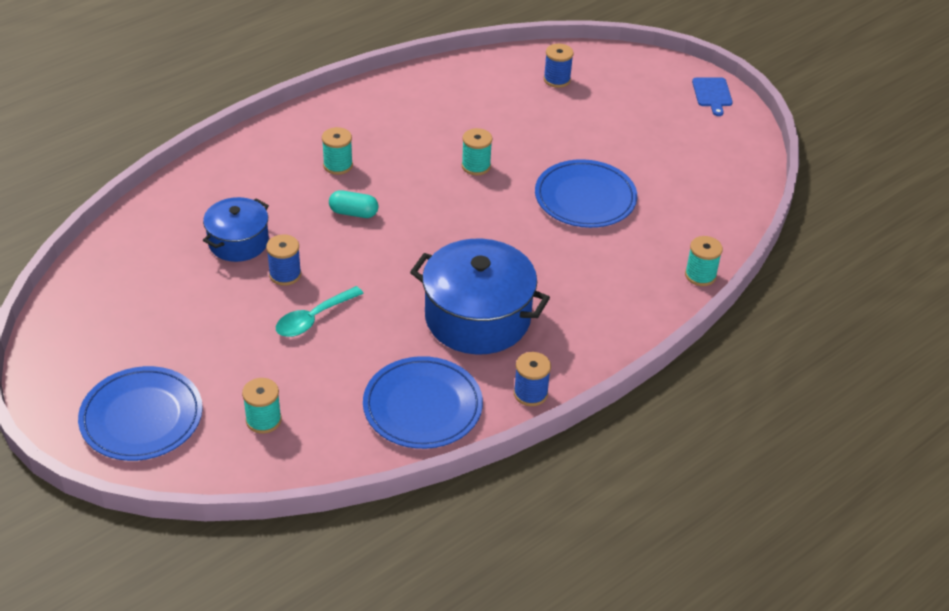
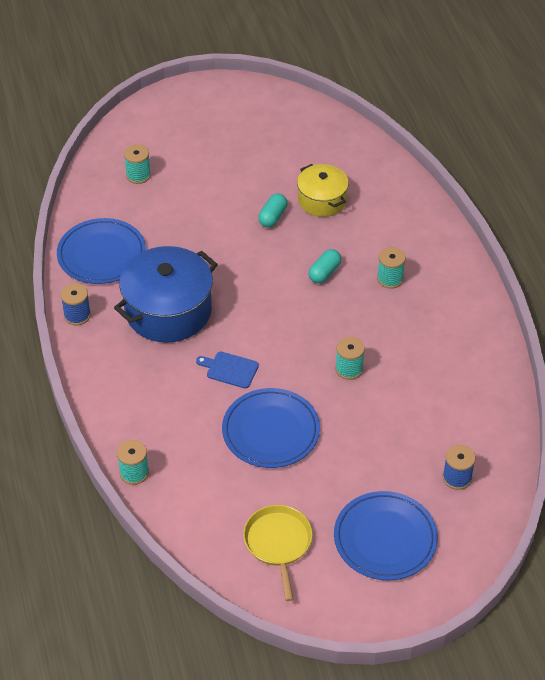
camera: 115 degrees right, 5 degrees up
(141, 417) = (175, 122): blue plate -> blue plate (385, 538)
(238, 242) = (322, 200): blue pot -> yellow pot
(285, 274) = (272, 217): blue spool -> turquoise capsule
(313, 319) = (218, 221): turquoise spoon -> none
(700, 162) = (278, 543): none -> yellow pan
(712, 94) = (382, 607): blue cutting board -> blue cutting board (230, 369)

